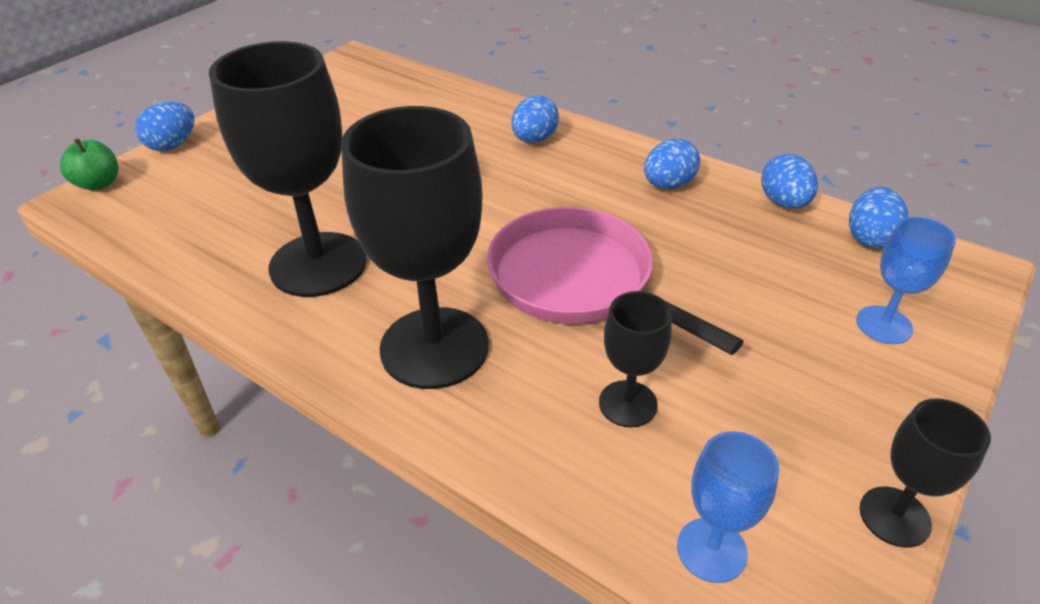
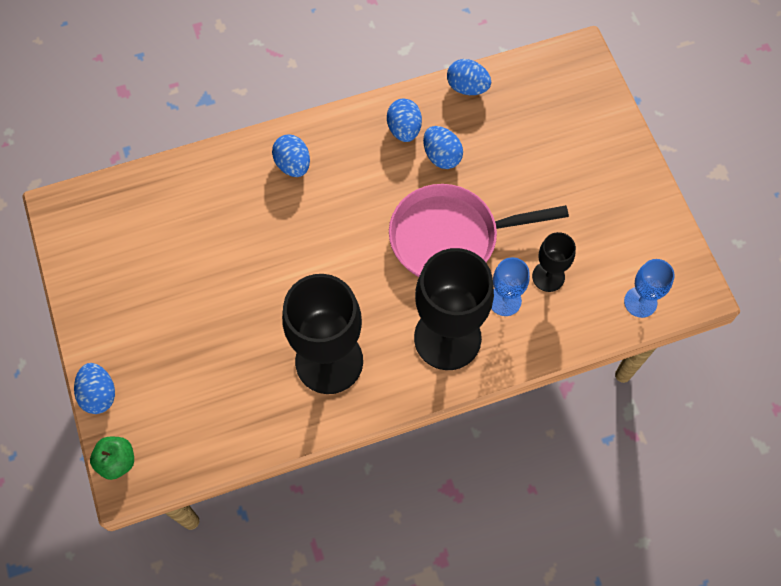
camera: 55 degrees left, 25 degrees up
(869, 238) = (525, 76): blue egg -> blue egg (441, 156)
(884, 325) = (583, 130): blue goblet -> blue goblet (505, 300)
(894, 516) = (672, 224): black goblet -> none

